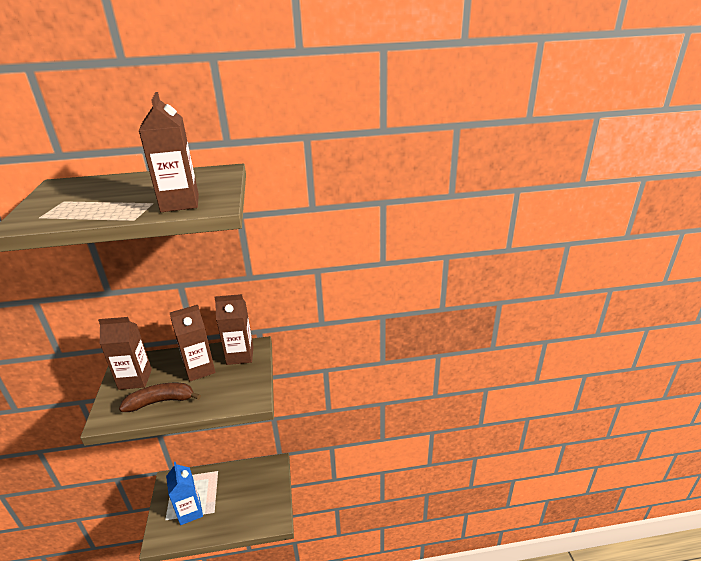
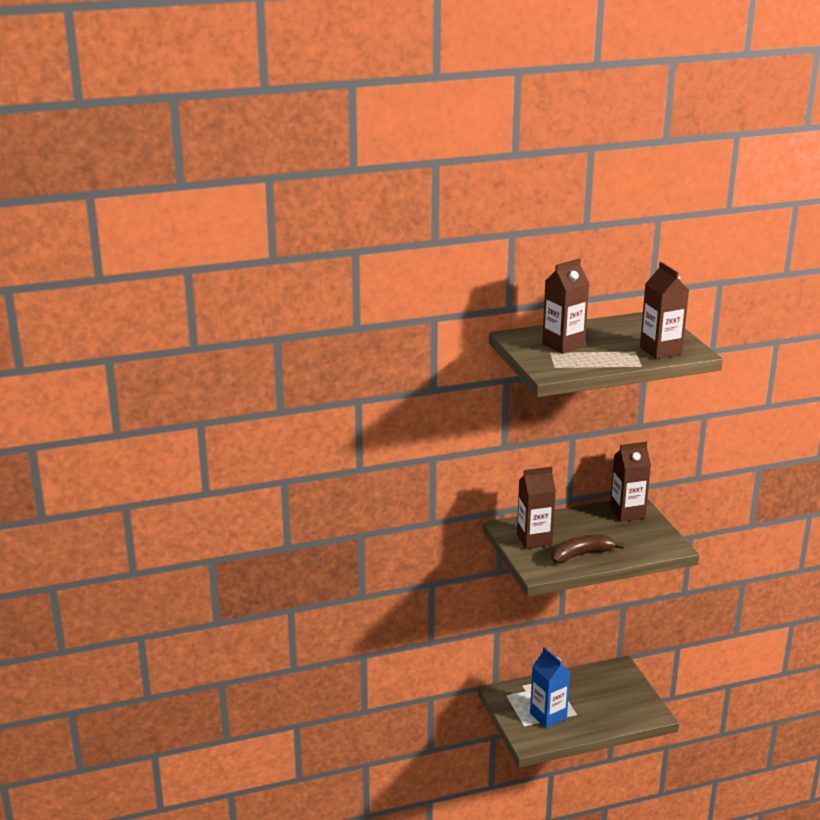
camera: 10 degrees left, 5 degrees down
(199, 369) = (595, 527): brown carton -> brown carton (563, 345)

